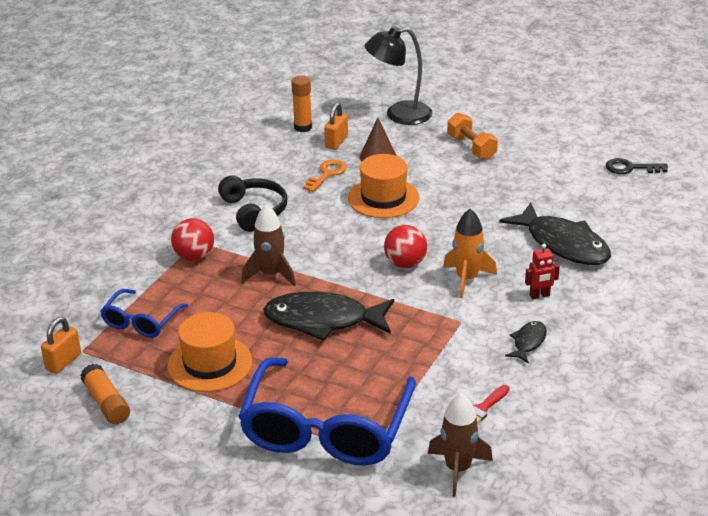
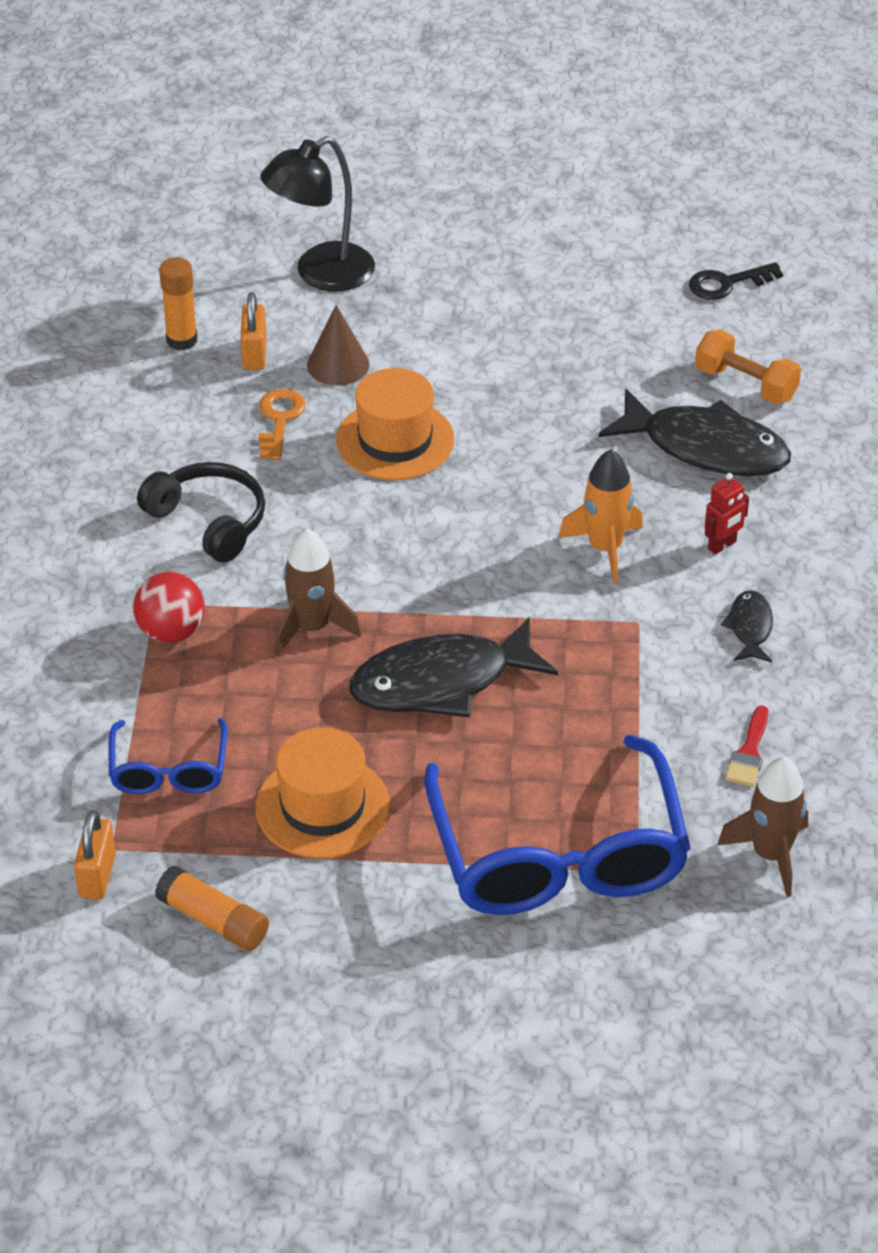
camera: 25 degrees left, 10 degrees up
(405, 263) = (500, 548): red ball -> none
(471, 147) = (472, 308): orange dumbbell -> orange dumbbell (745, 384)

